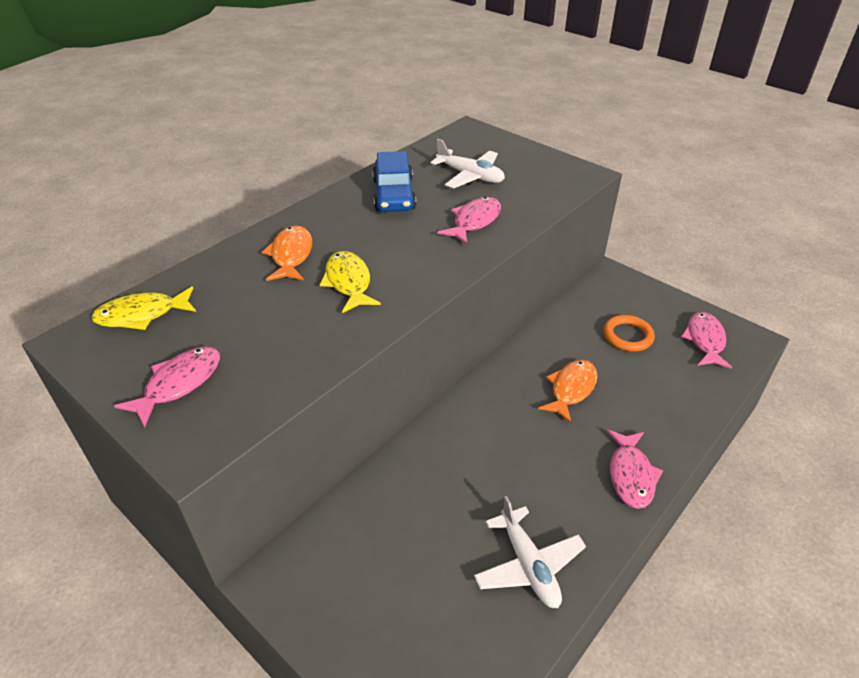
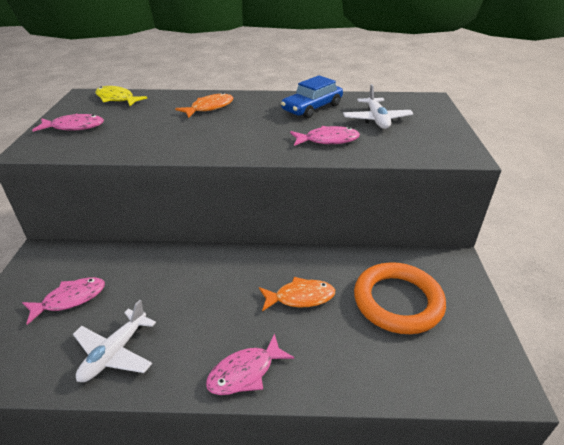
camera: 50 degrees right, 5 degrees down
(348, 282) = (206, 130): yellow fish -> none
(627, 336) = (397, 301): orange ring -> orange ring, size x1.81
(705, 340) = (460, 353): pink fish -> pink fish (70, 299)

